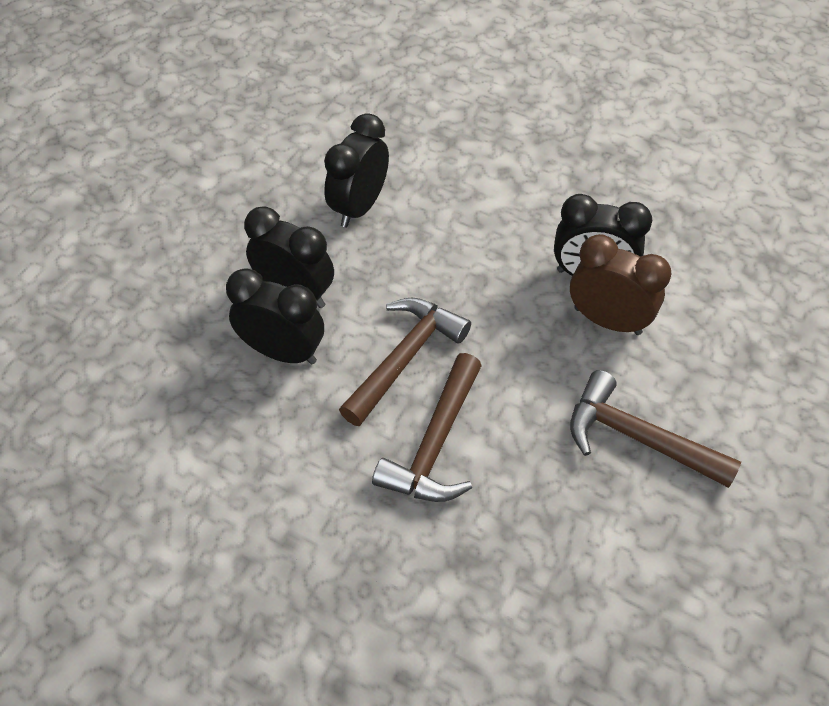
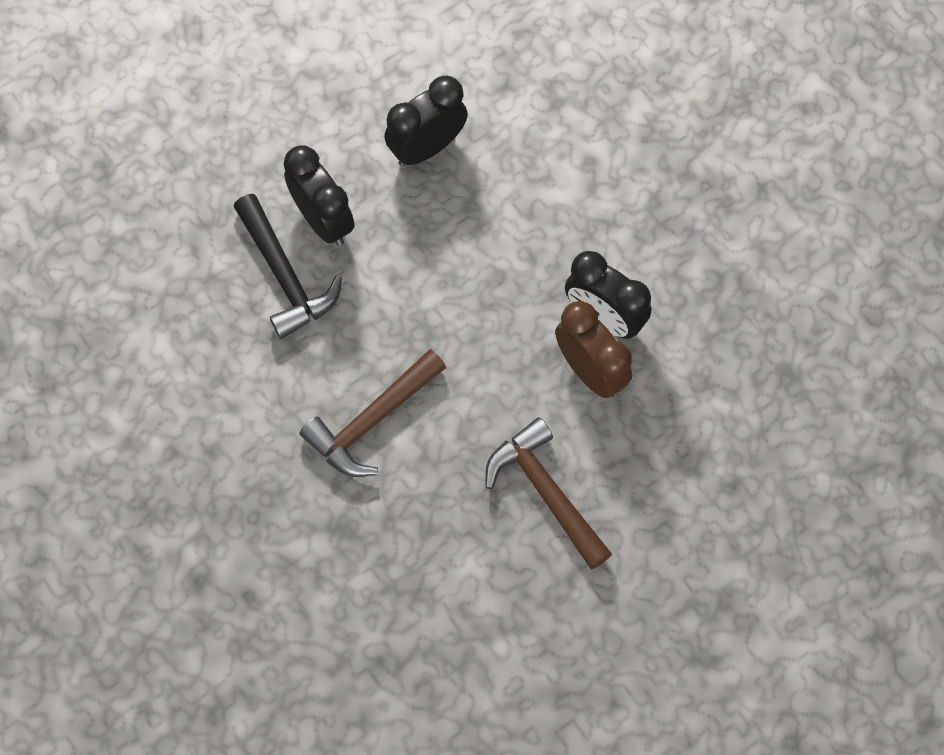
camera: 25 degrees right, 15 degrees up
(283, 352) = (285, 276): black clock -> black hammer
(405, 357) = (388, 328): brown hammer -> none

